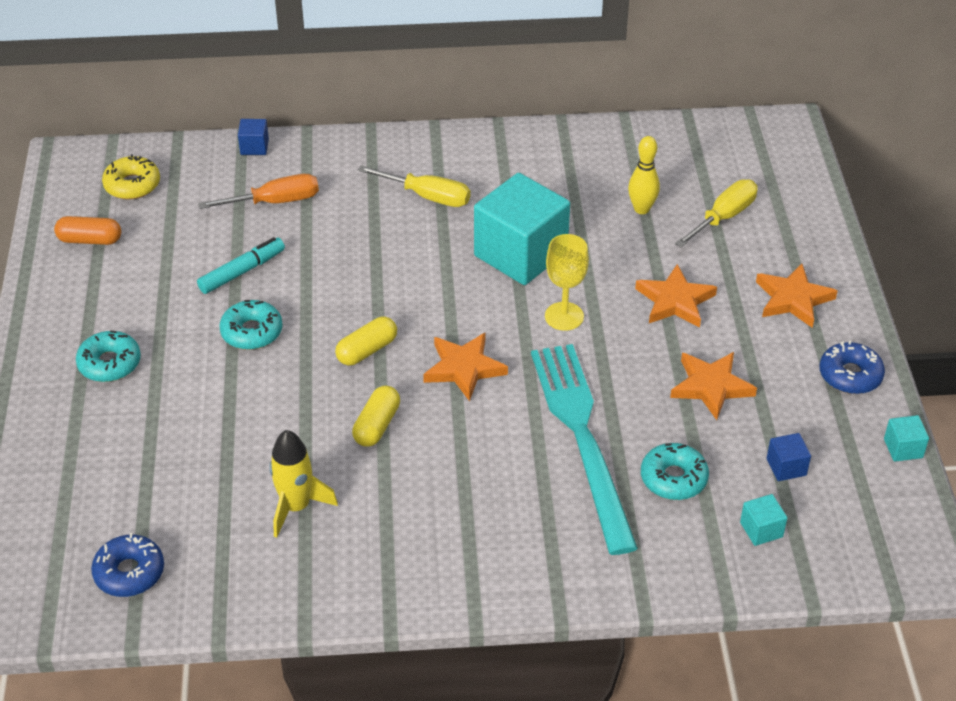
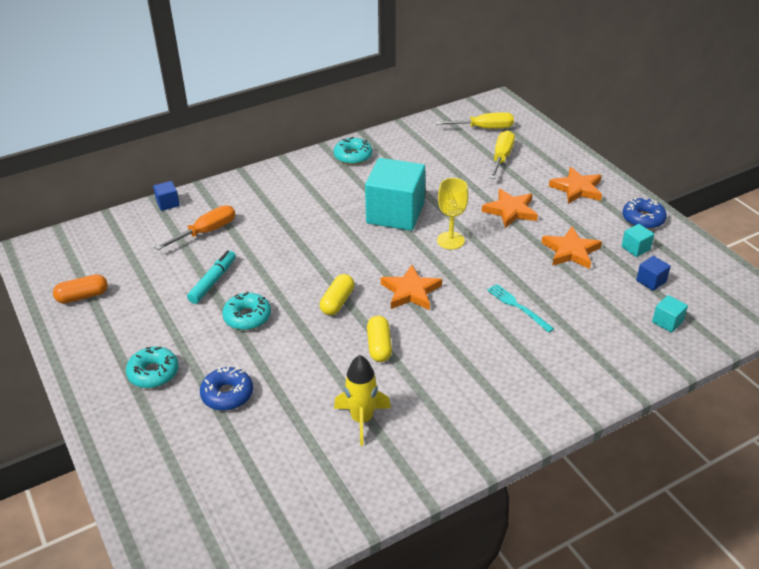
camera: 25 degrees left, 5 degrees down
(129, 572) = (269, 514): blue donut -> blue donut (227, 394)
(132, 185) = (92, 252): yellow donut -> none
(427, 196) = (309, 199): yellow screwdriver -> yellow screwdriver (484, 128)
(582, 437) = (518, 307): turquoise fork -> turquoise fork, size x0.42
(641, 209) = (450, 167): yellow bowling pin -> none
(673, 478) = (592, 311): turquoise donut -> turquoise donut (353, 156)
(903, 448) = (705, 248): turquoise cube -> turquoise cube (635, 248)

